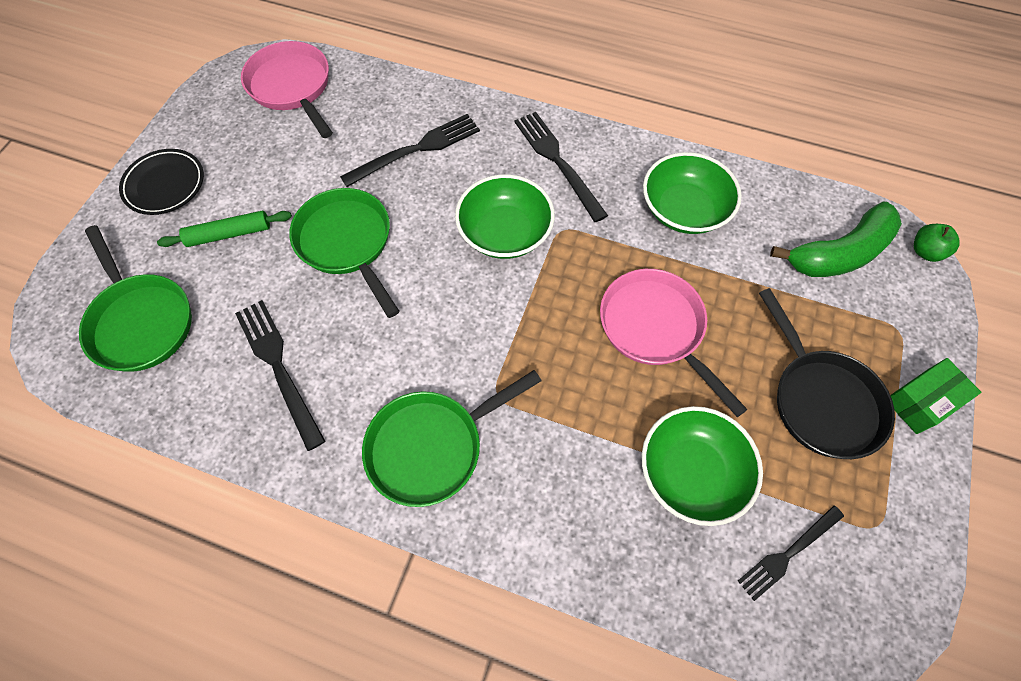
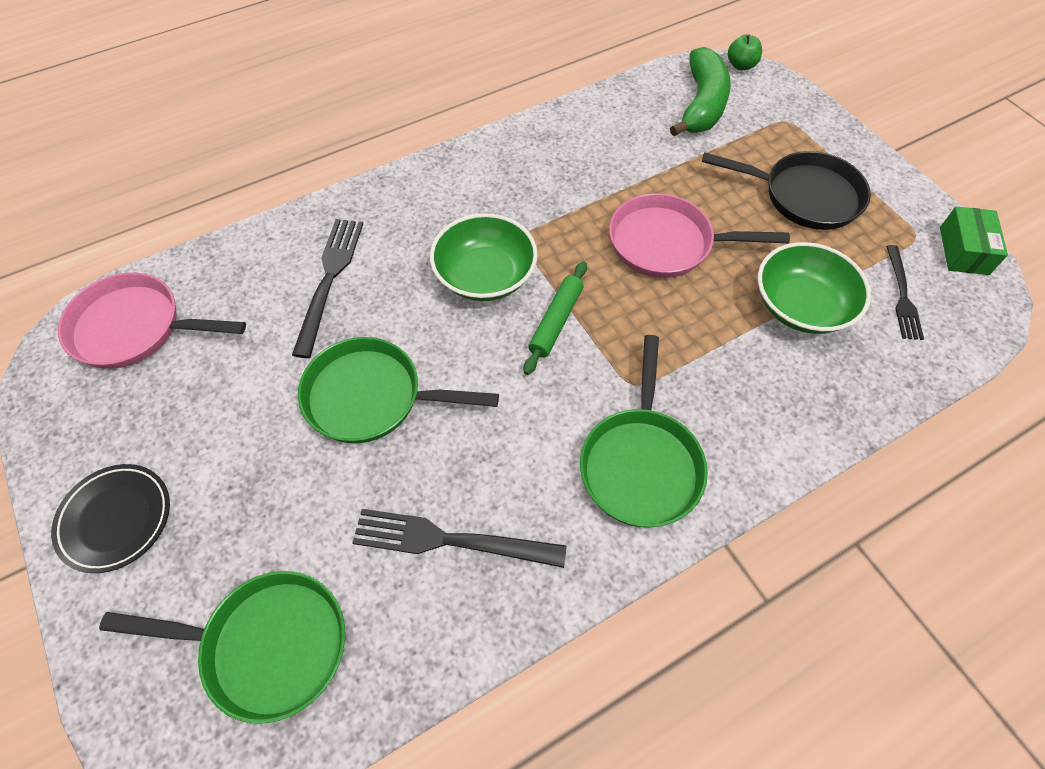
camera: 50 degrees left, 5 degrees down
(229, 234) = (250, 493): green rolling pin -> green rolling pin (556, 321)
(557, 162) = (454, 196): black fork -> none
(684, 209) = (581, 155): green bowl -> none
(921, 401) = (846, 149): green box -> green box (963, 250)

